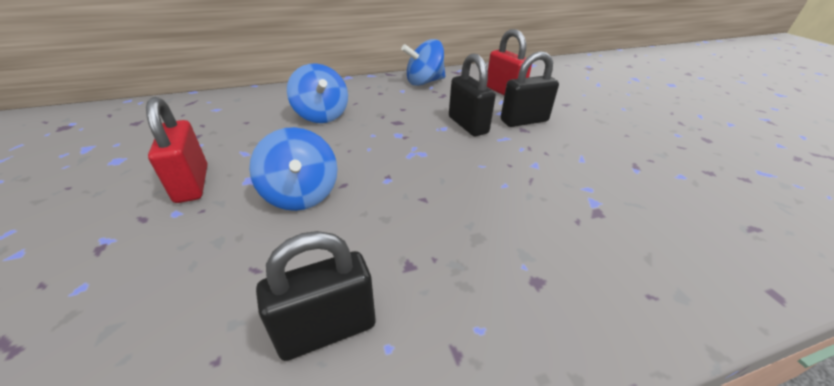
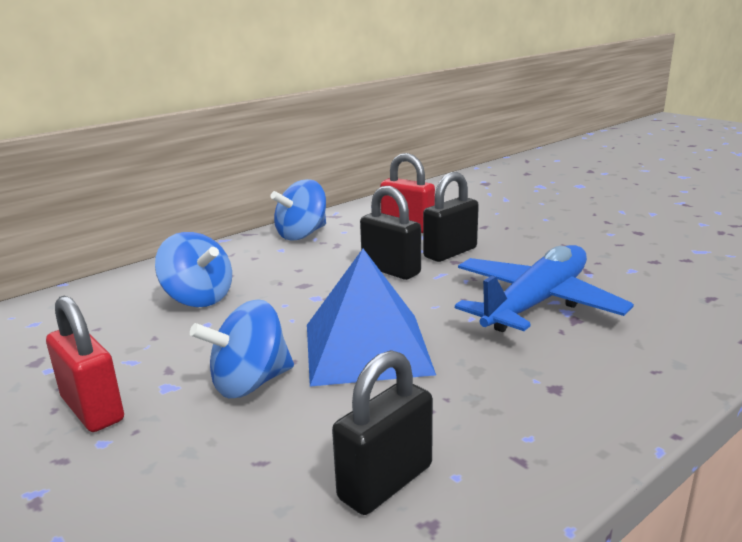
camera: 20 degrees left, 15 degrees down
(301, 194) = (250, 383): blue spinning top -> blue spinning top turned 105 degrees clockwise
(404, 189) = (367, 348): none -> blue pyramid
(570, 186) = (536, 303): none -> blue plane

